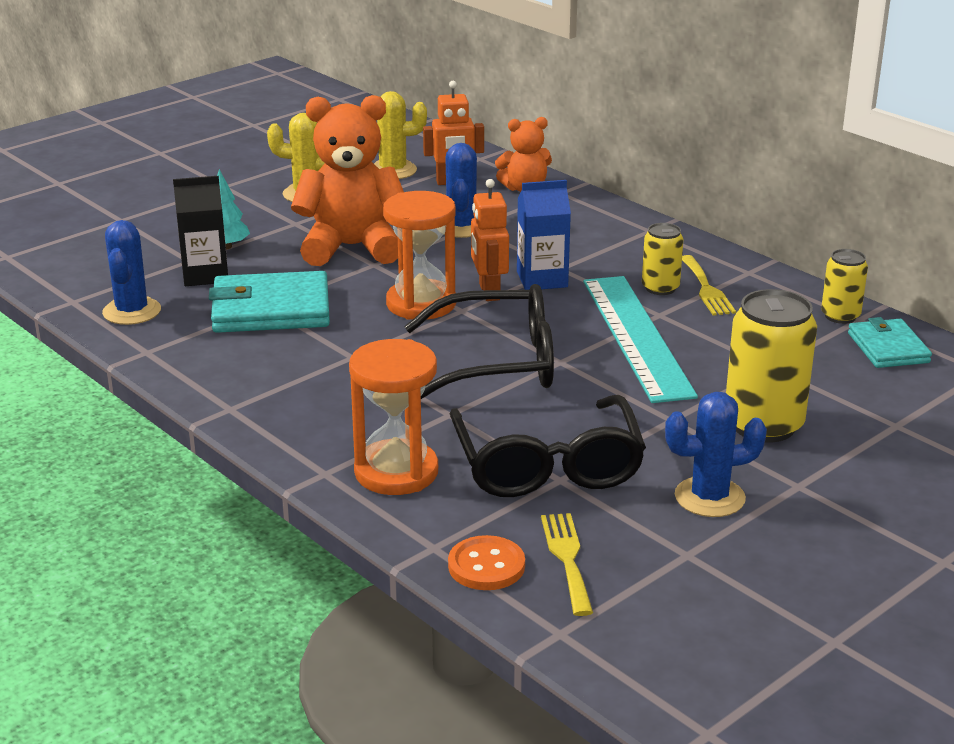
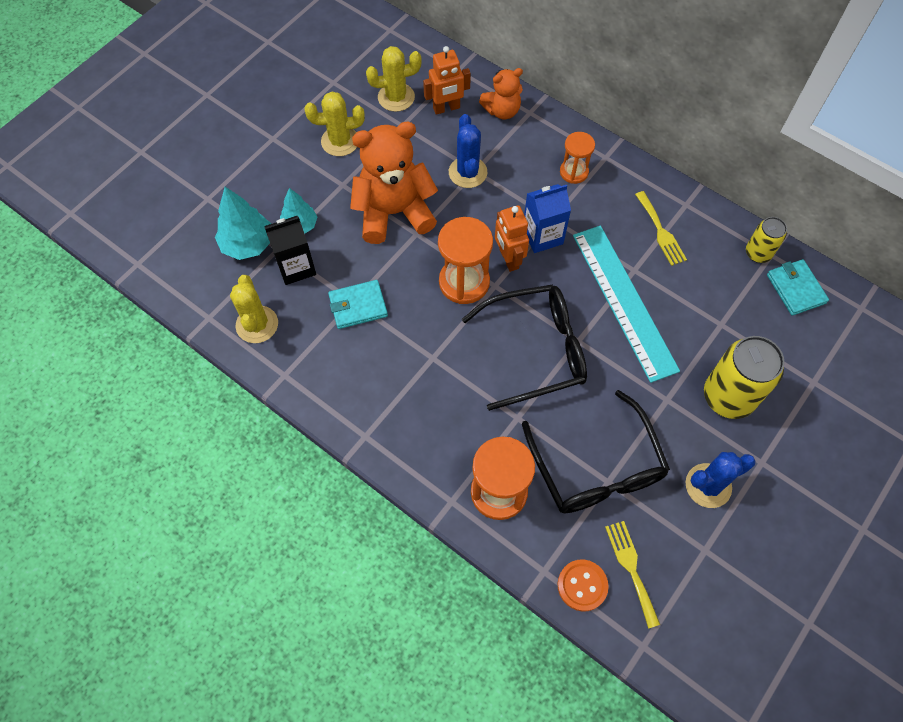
camera: 10 degrees left, 35 degrees up
(132, 311) = (257, 324): blue cactus -> yellow cactus
(153, 254) = (248, 244): none -> turquoise tree
(271, 309) = (358, 306): turquoise wallet -> turquoise wallet, size x0.62
(602, 237) = (574, 172): none -> orange hourglass
(660, 288) = (628, 235): yellow can -> none

